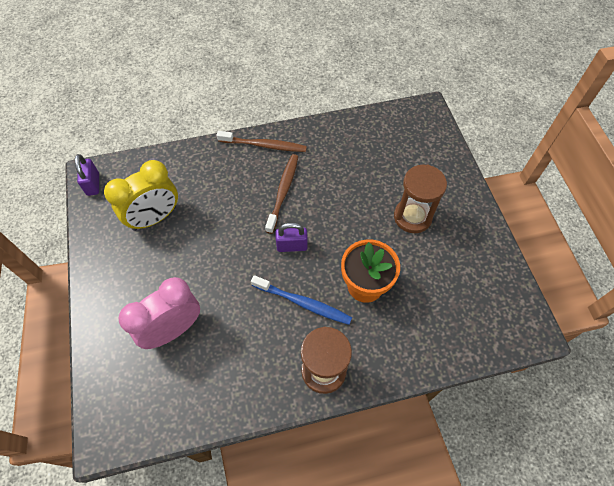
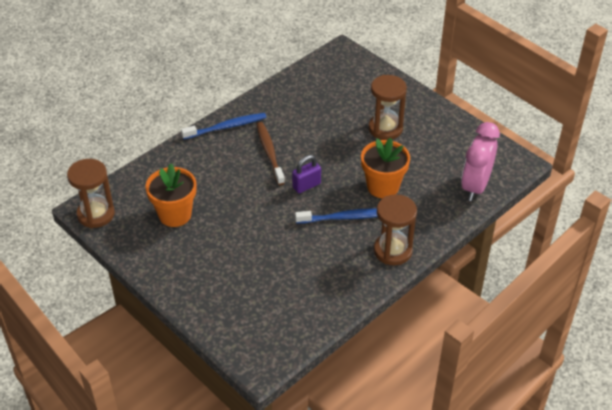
camera: 30 degrees left, 15 degrees down
(93, 184) = (96, 214): purple padlock -> brown hourglass
(155, 218) = (175, 214): yellow clock -> orange flower pot
(173, 329) = (256, 278): pink clock -> pink clock (475, 186)
(264, 145) = (226, 127): brown toothbrush -> blue toothbrush

